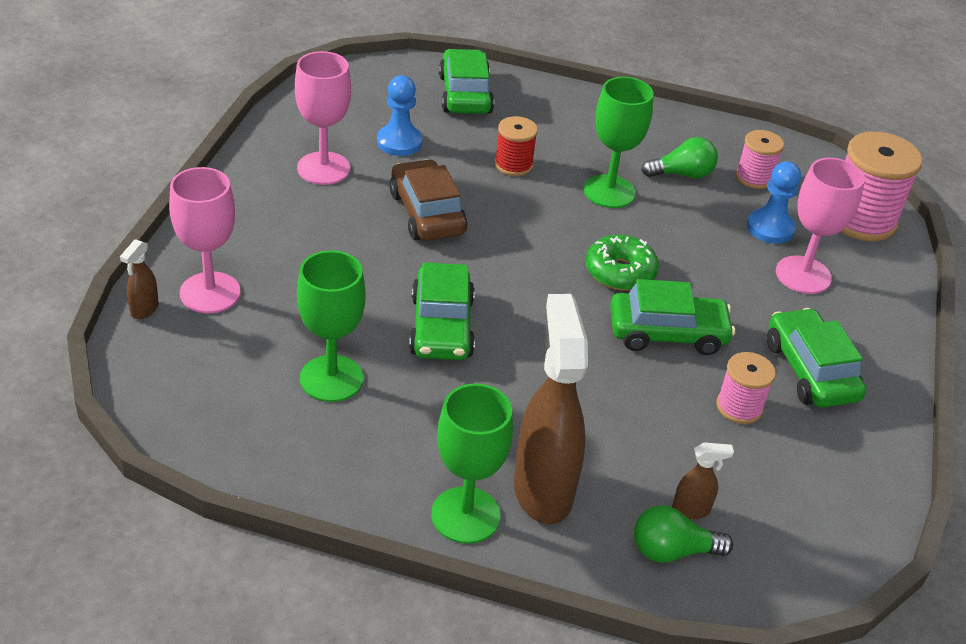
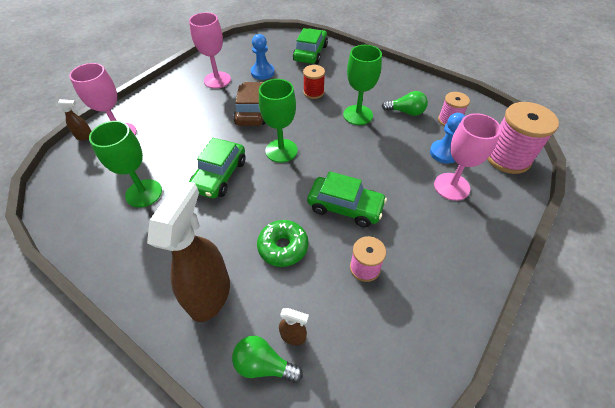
camera: 25 degrees right, 10 degrees up
(144, 310) = (85, 137): brown spray bottle -> brown spray bottle turned 135 degrees counterclockwise
(465, 515) = (156, 299): green goblet -> green goblet (281, 150)
(620, 272) = (338, 163): green donut -> green donut (283, 247)
(810, 371) = (426, 253): green car -> none

